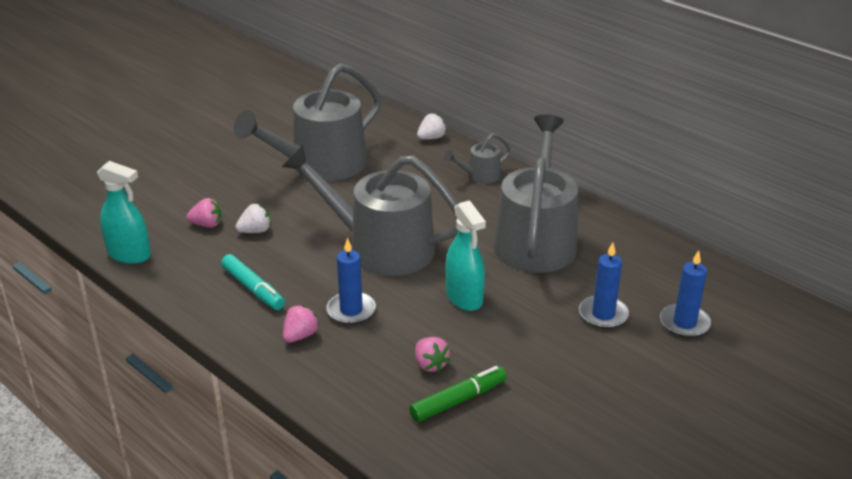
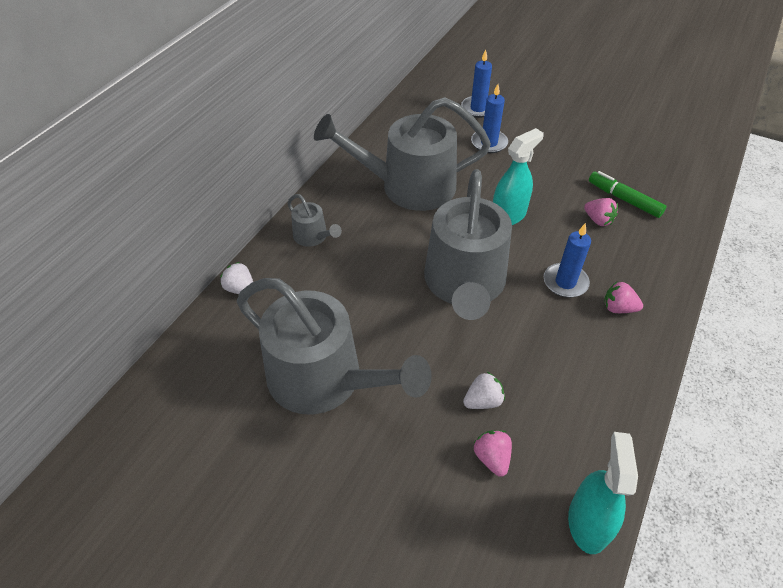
camera: 105 degrees left, 15 degrees up
(253, 288) = (577, 367): turquoise marker -> none
(255, 231) = (483, 401): white strawberry -> white strawberry turned 105 degrees clockwise
(430, 364) = (598, 220): pink strawberry -> pink strawberry turned 90 degrees clockwise

